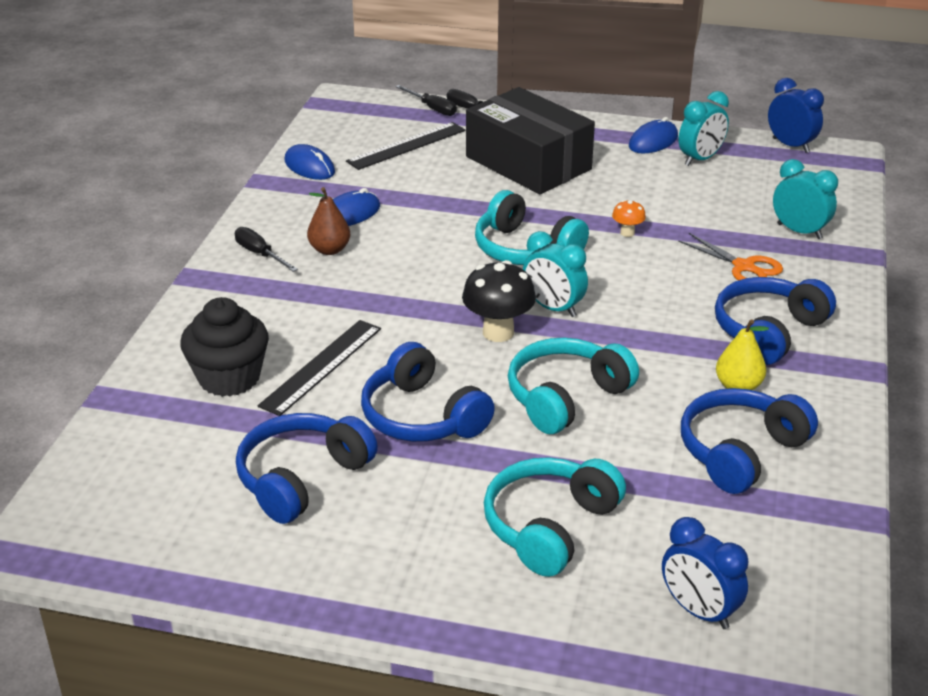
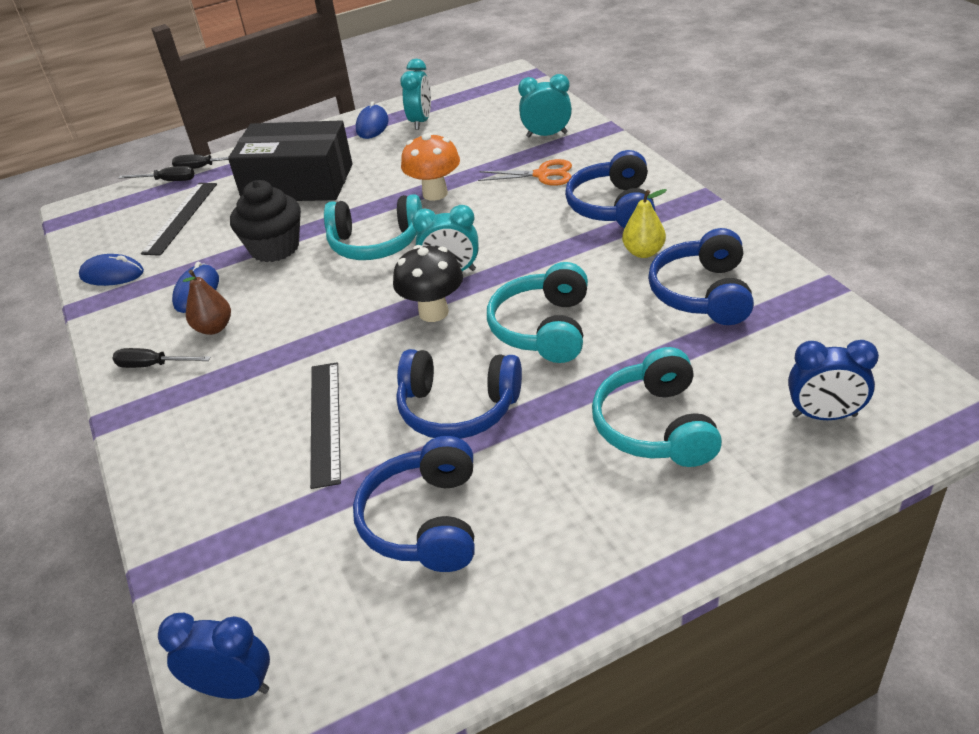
camera: 35 degrees left, 5 degrees up
(229, 378) = (254, 482): black cupcake -> black cupcake (275, 248)
(627, 233) = (435, 193): orange mushroom -> orange mushroom, size x1.97
(790, 145) = (469, 85): blue clock -> blue clock (234, 687)

